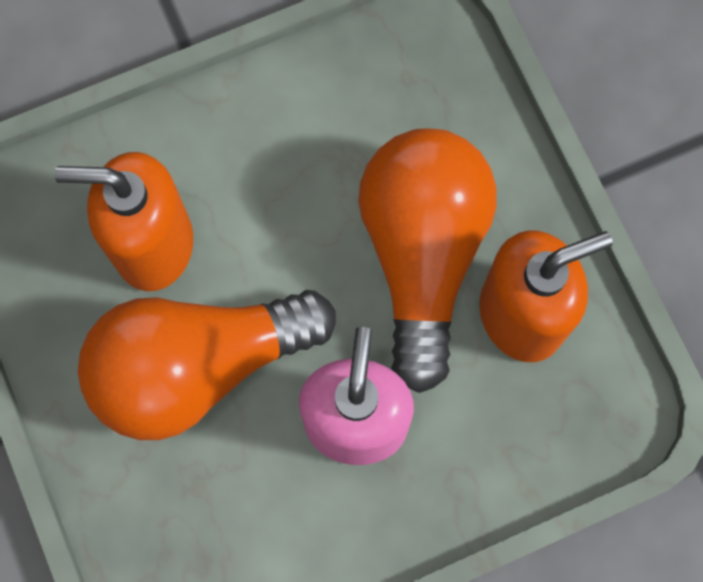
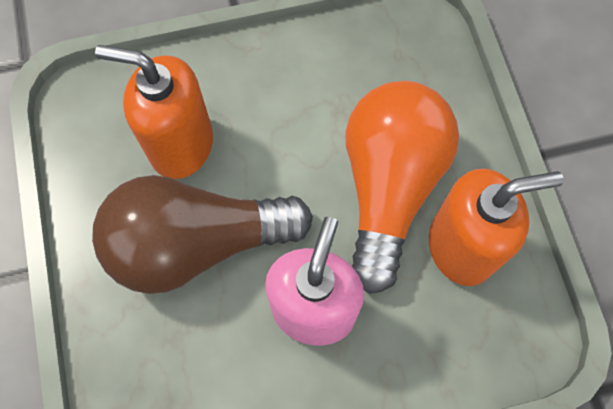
camera: 10 degrees right, 5 degrees down
(198, 366) = (196, 243): orange light bulb -> brown light bulb

